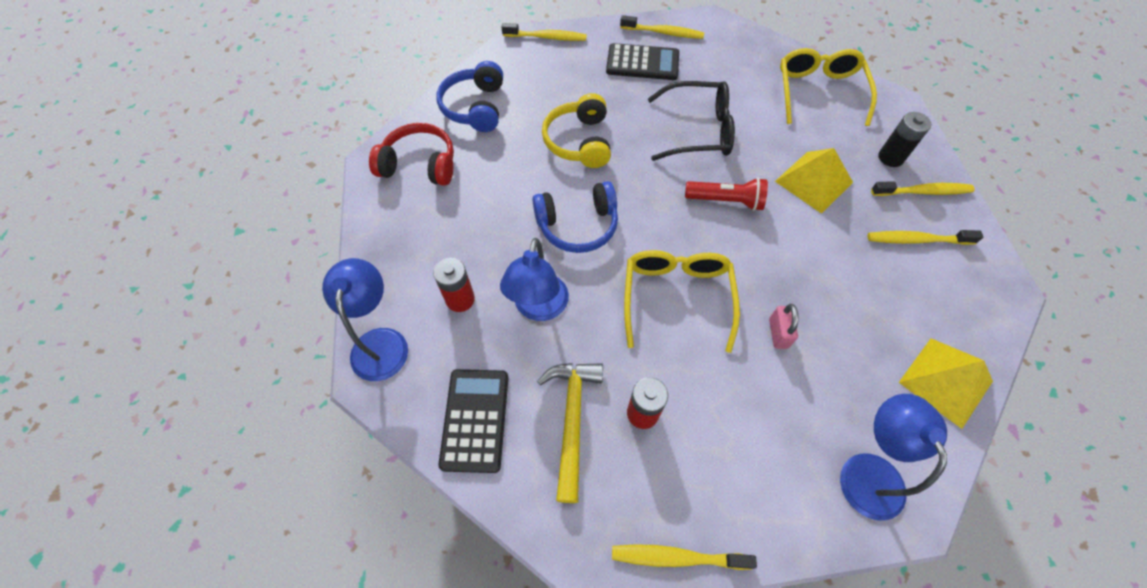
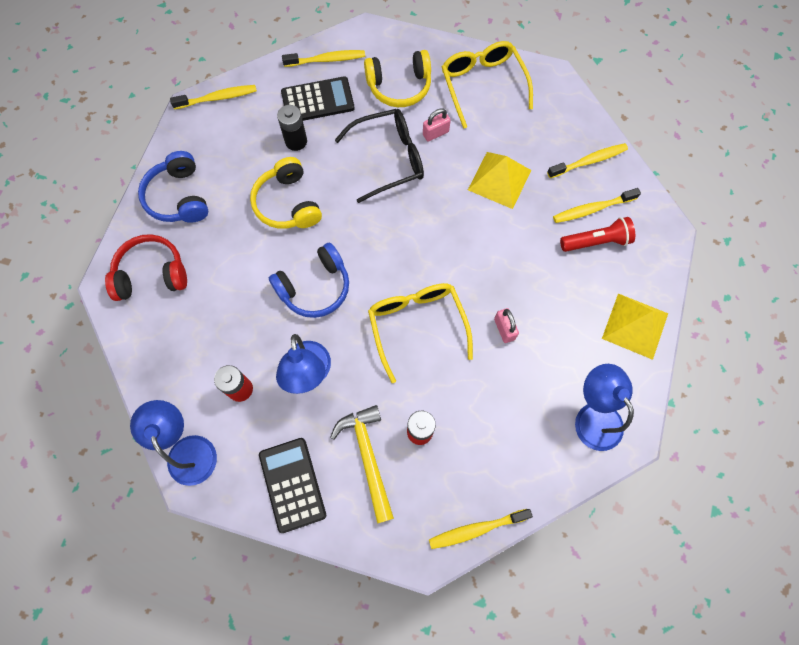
camera: 20 degrees left, 10 degrees up
(726, 201) = (432, 222): red flashlight -> red flashlight (596, 241)
(729, 72) = (399, 86): none -> yellow headphones
(755, 121) = (435, 133): none -> pink padlock
(890, 157) = (556, 135): black battery -> black battery (296, 141)

